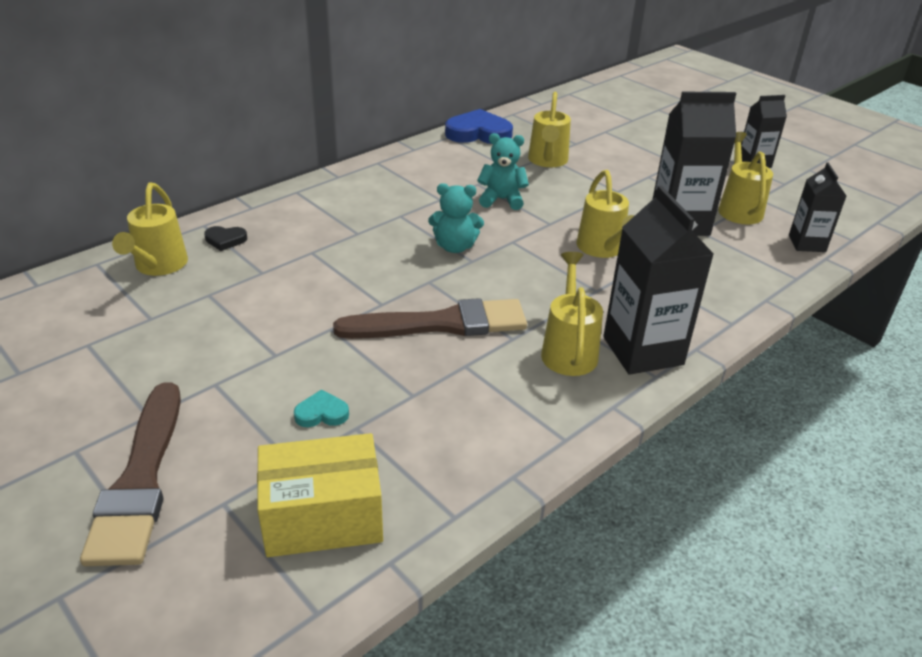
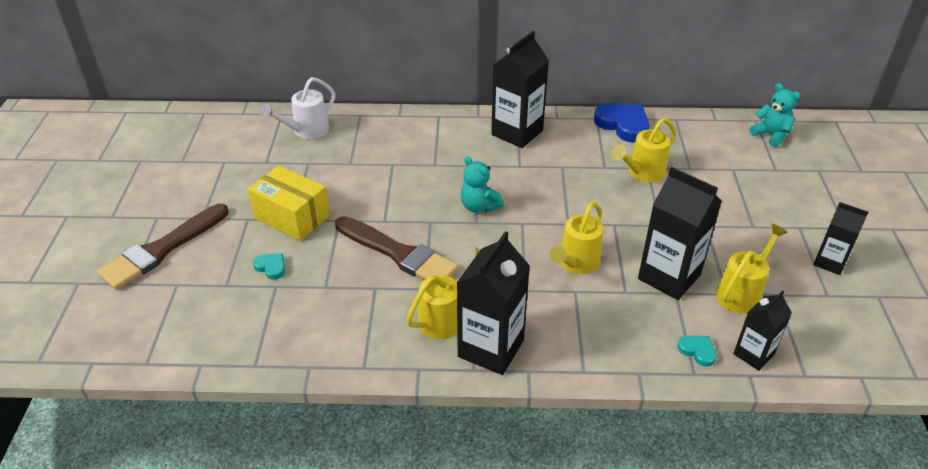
camera: 45 degrees right, 5 degrees up
(158, 266) = (306, 131): yellow watering can -> white watering can
(225, 240) = (358, 131): black heart -> none
(323, 517) = (203, 321): yellow box -> yellow box (292, 217)
(396, 174) = (517, 132): none -> black carton
(501, 200) = (560, 188): turquoise teddy bear -> turquoise teddy bear (771, 135)
(775, 262) = (697, 351): none -> turquoise heart

